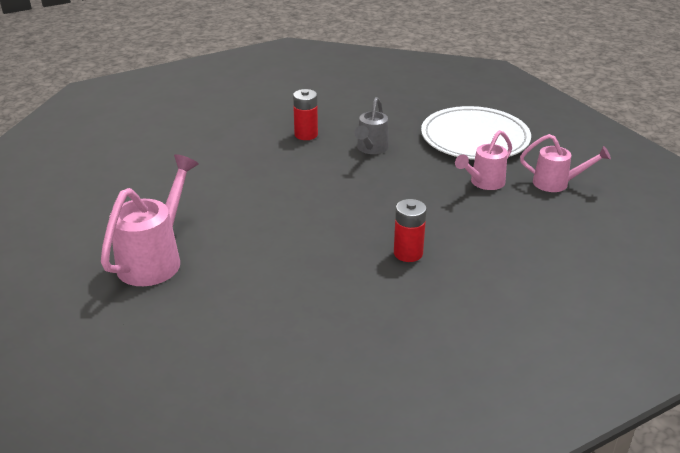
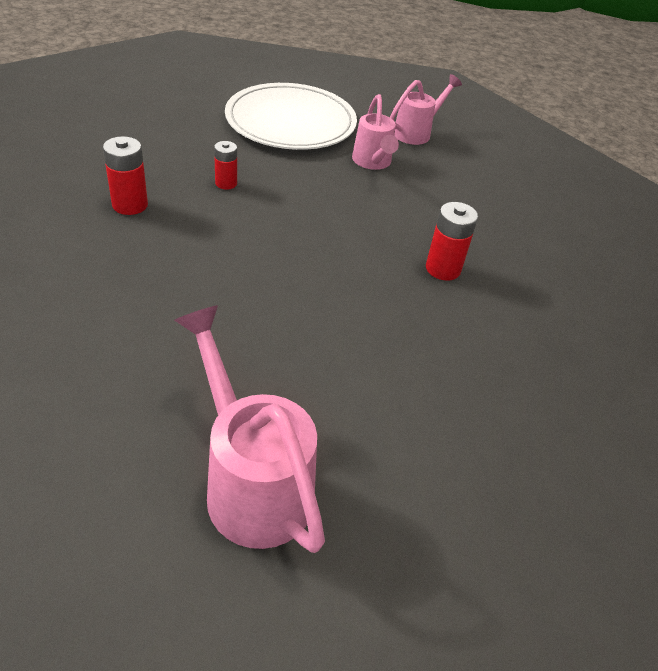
camera: 60 degrees left, 10 degrees up
(371, 149) = (226, 183): grey watering can -> red battery

